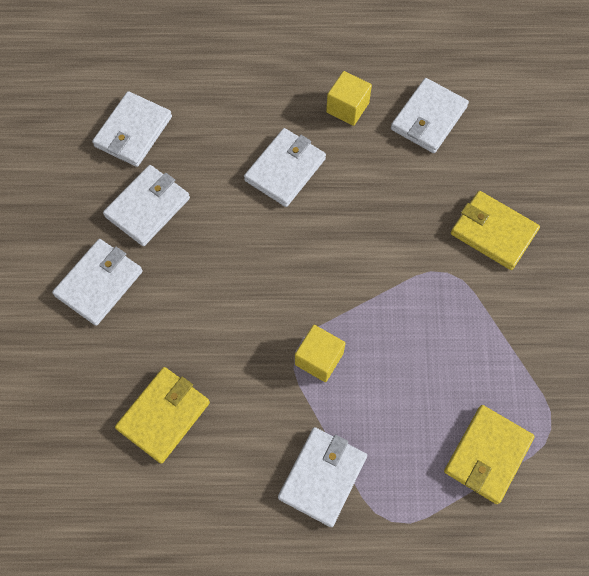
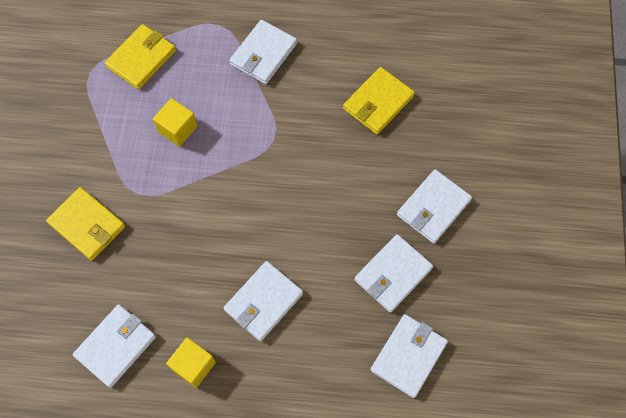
camera: 175 degrees left, 0 degrees up
(319, 359) = (255, 133): yellow cube -> yellow cube (177, 129)

